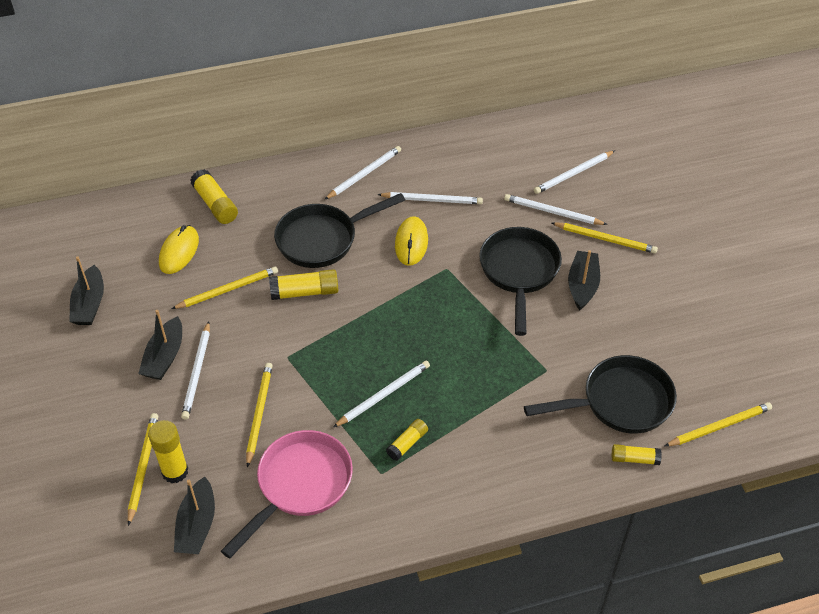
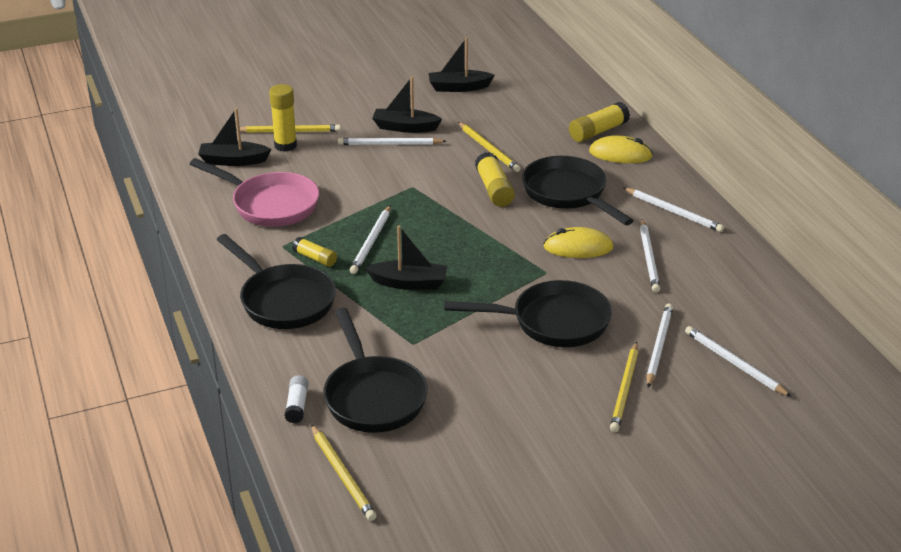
camera: 85 degrees right, 15 degrees down
(179, 251) = (530, 120): yellow mouse -> yellow mouse (620, 154)
(259, 414) = (346, 178): yellow pencil -> none
(383, 395) = (371, 242): white pencil -> white pencil turned 60 degrees clockwise
(477, 471) = (283, 300): none -> black pan
(582, 285) = (543, 370): black boat -> black boat (409, 283)
(634, 459) = (297, 406): yellow glue stick -> white glue stick

